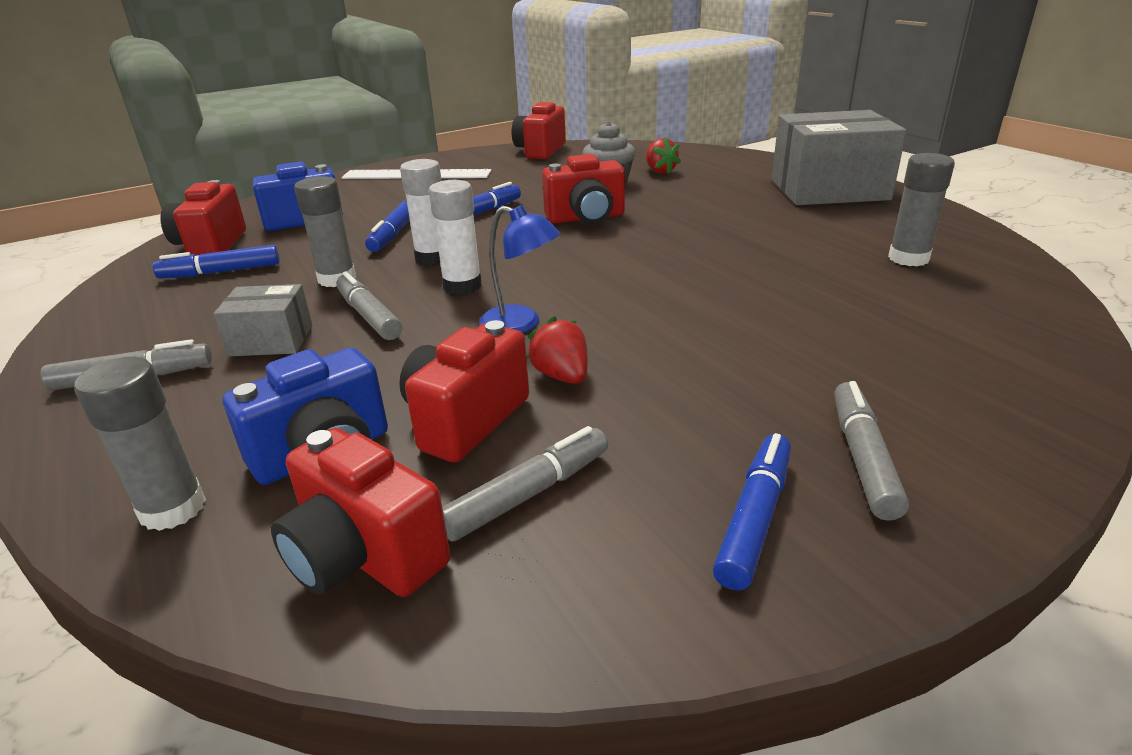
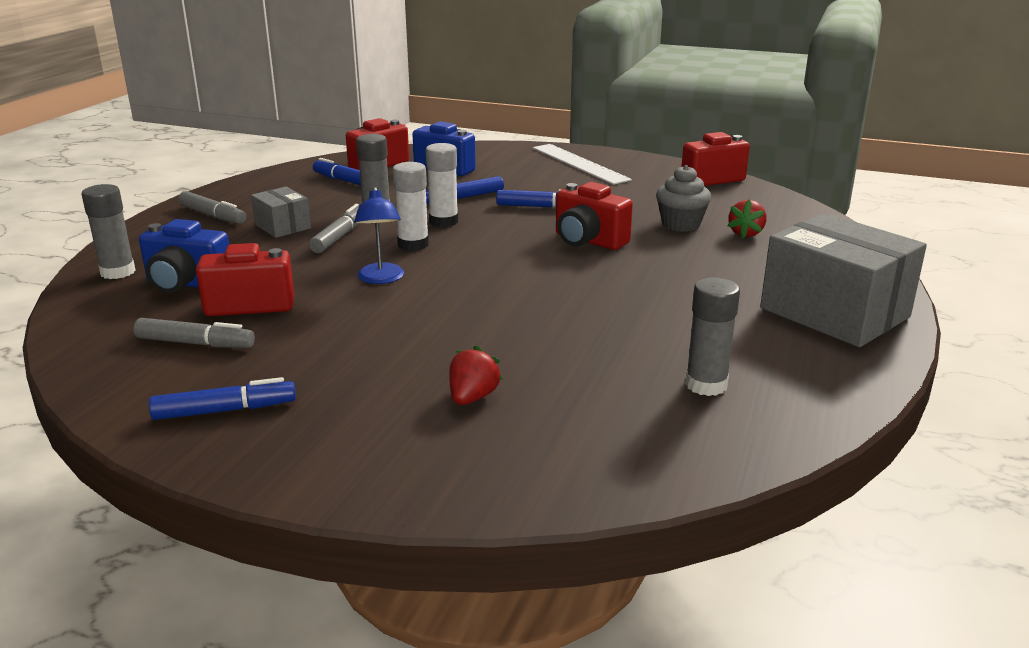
camera: 50 degrees right, 5 degrees down
(364, 555) = (116, 324): red camera -> none
(562, 376) = (328, 312): red strawberry -> red strawberry (472, 397)
(863, 458) = (323, 430): grey marker -> none

